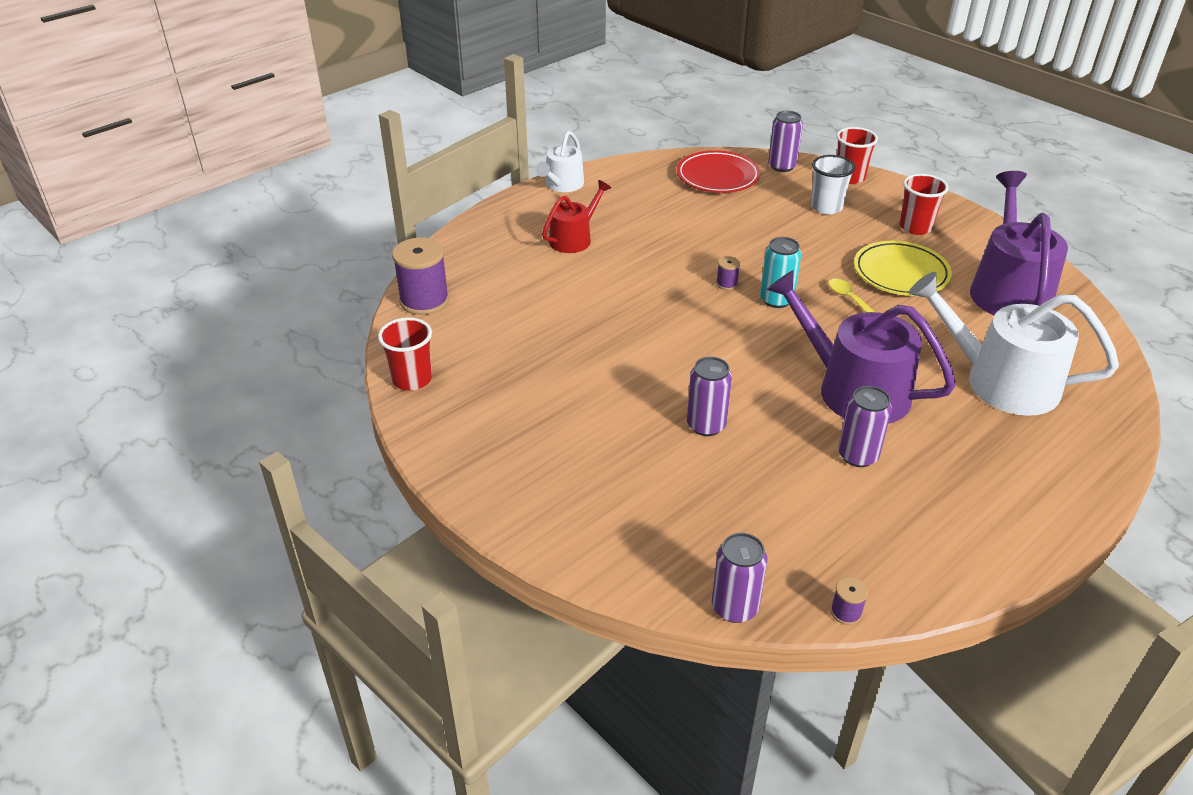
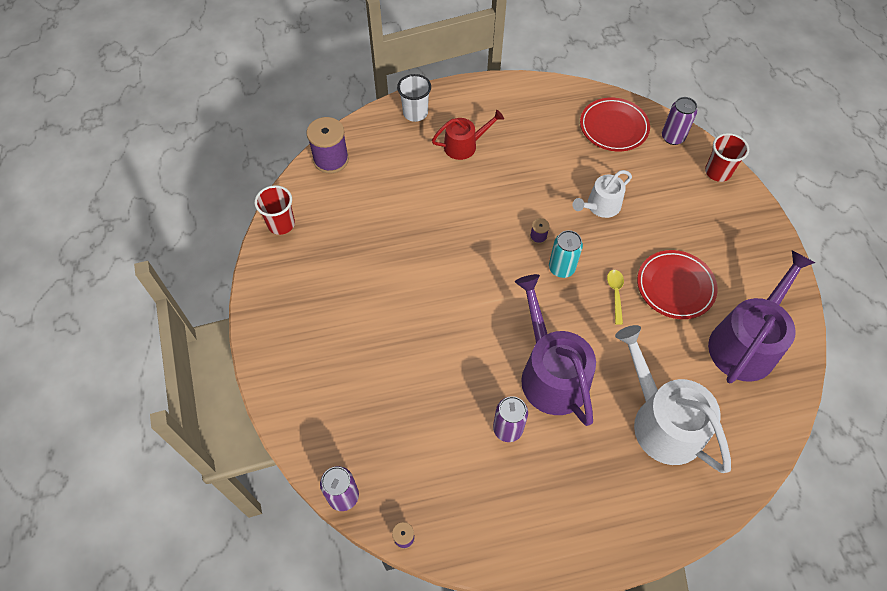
camera: 30 degrees right, 20 degrees up
(562, 185) = (493, 88): white watering can -> white watering can (600, 206)
(706, 425) = (430, 352): purple can -> none
(826, 207) = (673, 195): white cup -> white cup (415, 113)
(900, 273) = (675, 286): yellow plate -> red plate
(915, 227) = (727, 247): red cup -> none

